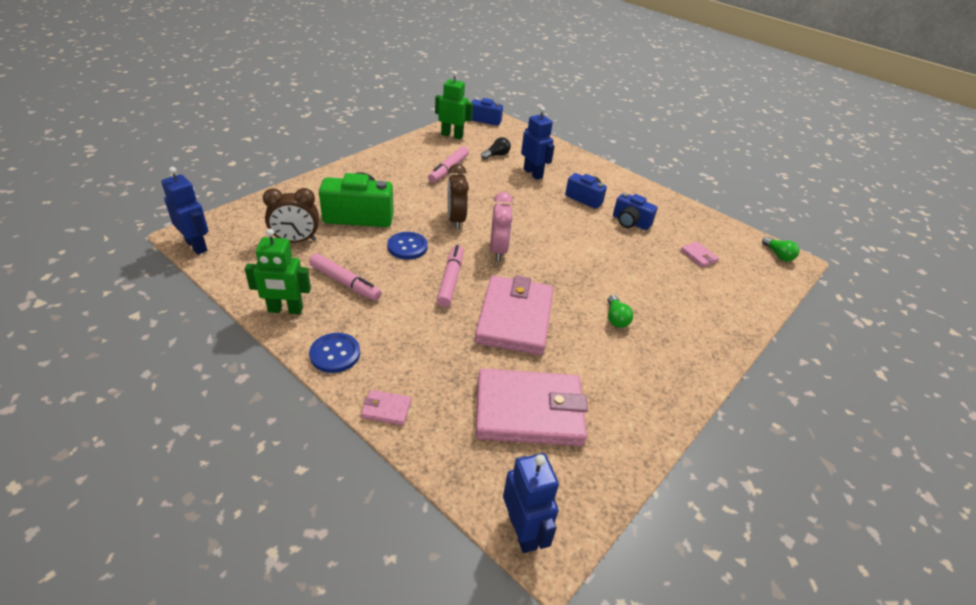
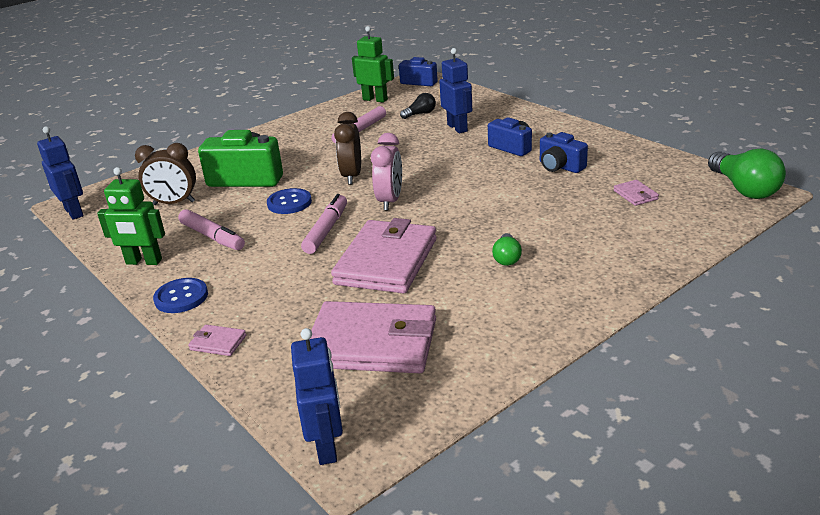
camera: 15 degrees right, 10 degrees down
(778, 255) = (744, 189): green light bulb -> green light bulb, size x1.87

